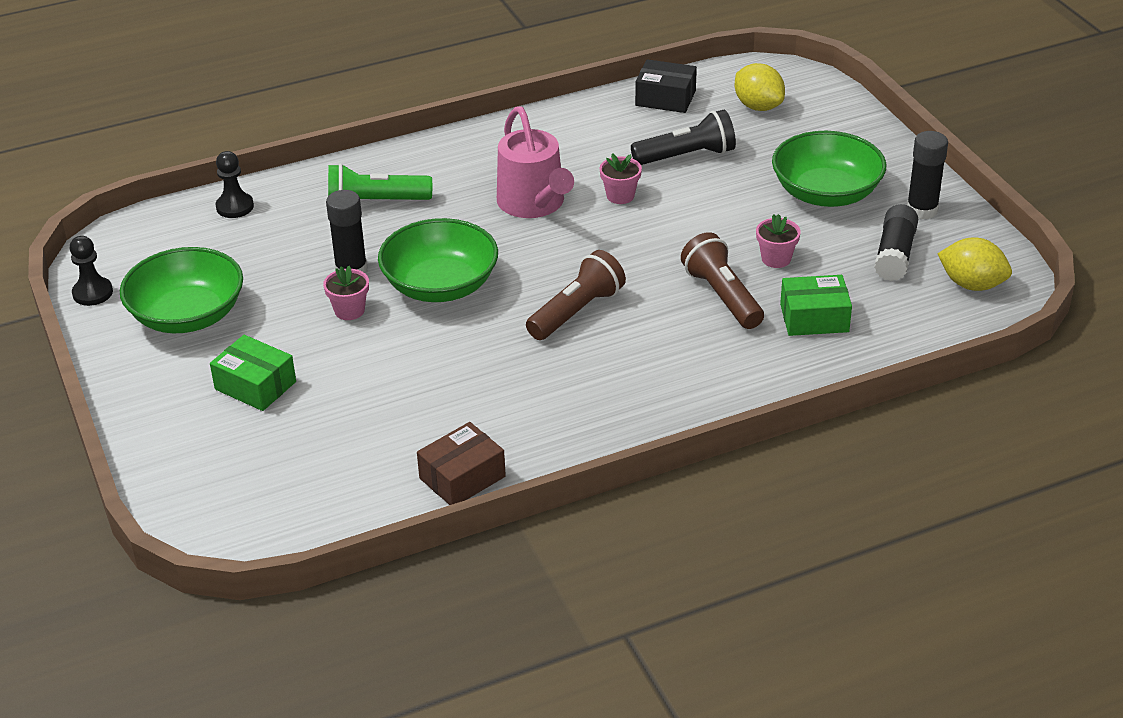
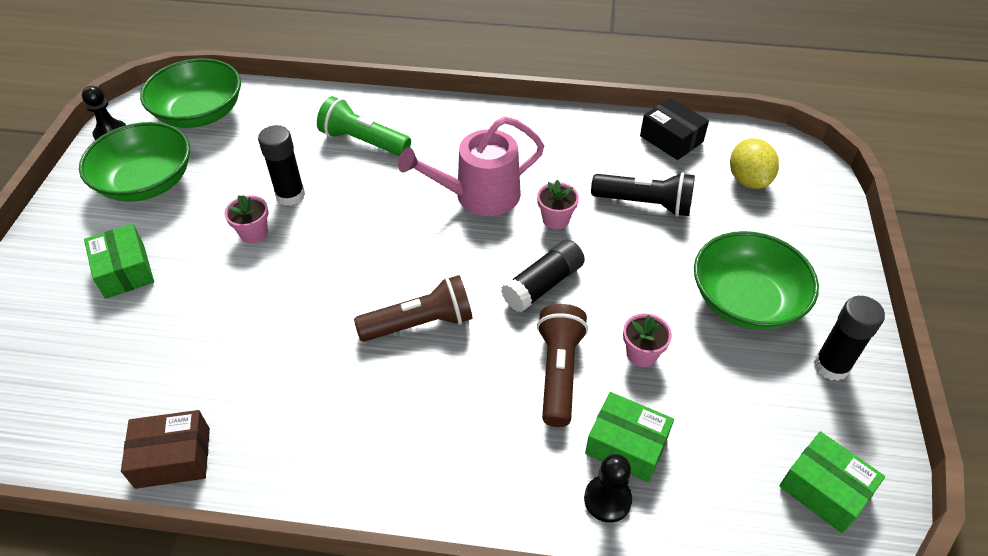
camera: 30 degrees right, 10 degrees up
(235, 207) = (267, 103): black pawn -> black pawn (607, 499)
(440, 285) = (339, 242): green bowl -> green bowl (200, 113)
(534, 203) = (479, 195): pink watering can -> pink watering can turned 60 degrees clockwise
(895, 254) = (765, 407): black glue stick -> black glue stick (543, 285)
(972, 284) = (824, 490): yellow lemon -> green box

